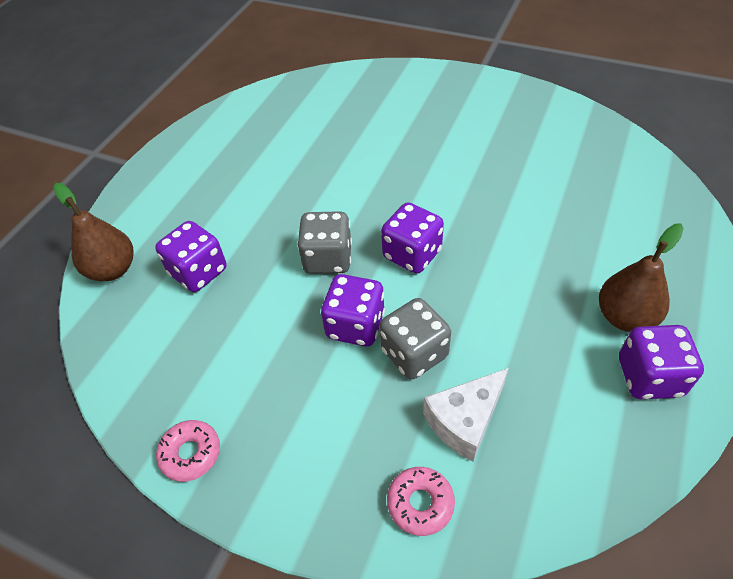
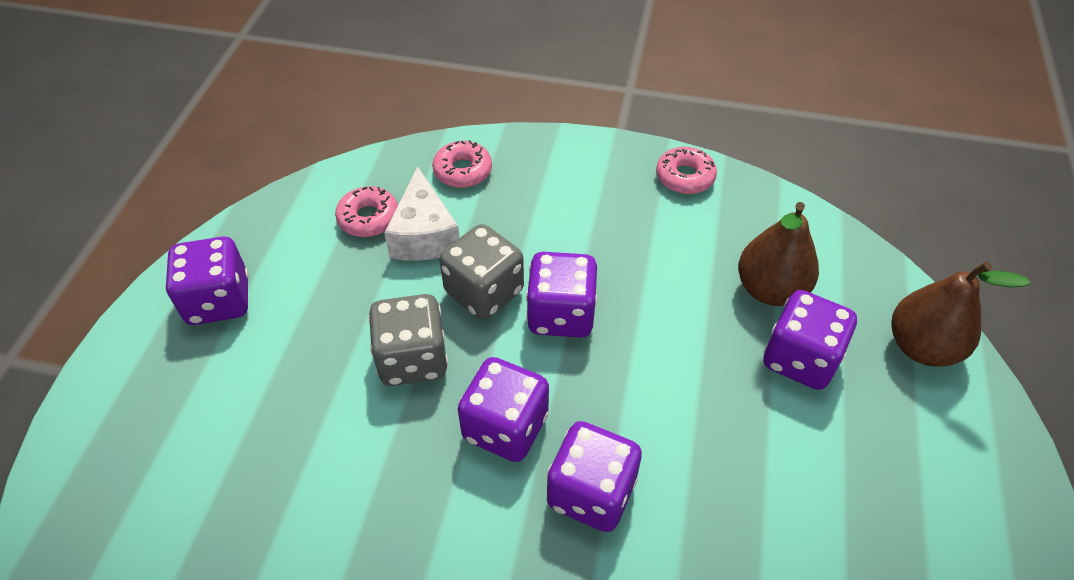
camera: 165 degrees right, 0 degrees up
(327, 259) = (627, 403): grey dice -> grey dice (413, 359)
(366, 215) = (591, 493): none -> purple dice
(465, 421) = (424, 235): white cheese -> white cheese turned 135 degrees clockwise
(522, 451) = (368, 218): none -> pink donut
(625, 317) = (221, 368): brown pear -> brown pear (770, 290)

